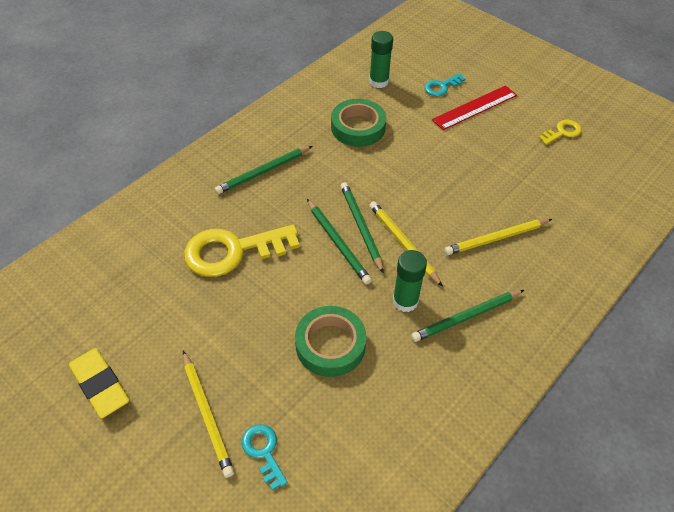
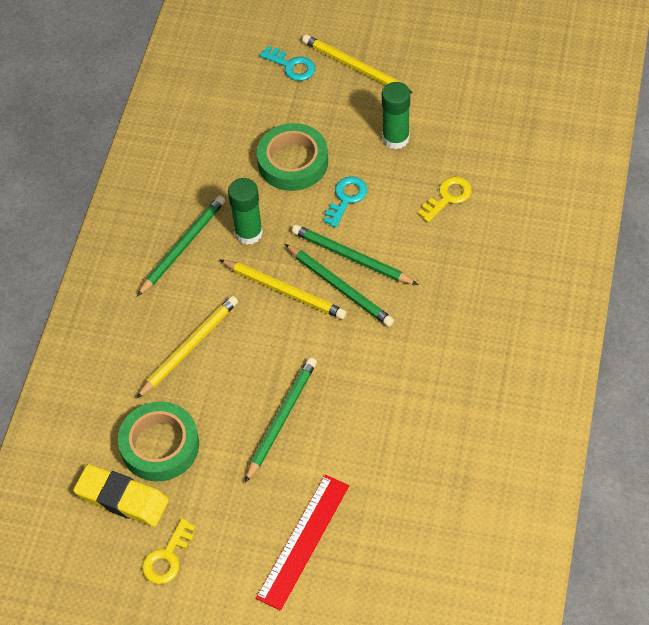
camera: 155 degrees right, 5 degrees up
(100, 385) = (456, 44): yellow eraser -> yellow eraser (122, 498)
(233, 251) = (448, 197): yellow key -> yellow key, size x0.49
(263, 172) = (493, 299): green pencil -> green pencil (281, 419)
(358, 127) = (433, 421): green tape -> green tape (160, 445)
(379, 81) = (460, 519): green glue stick -> green glue stick (396, 138)
(441, 87) = (369, 558): turquoise key -> turquoise key (346, 198)

